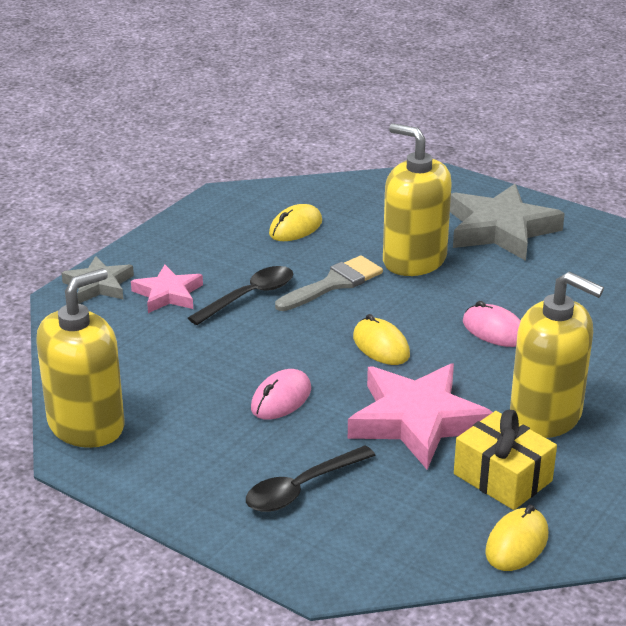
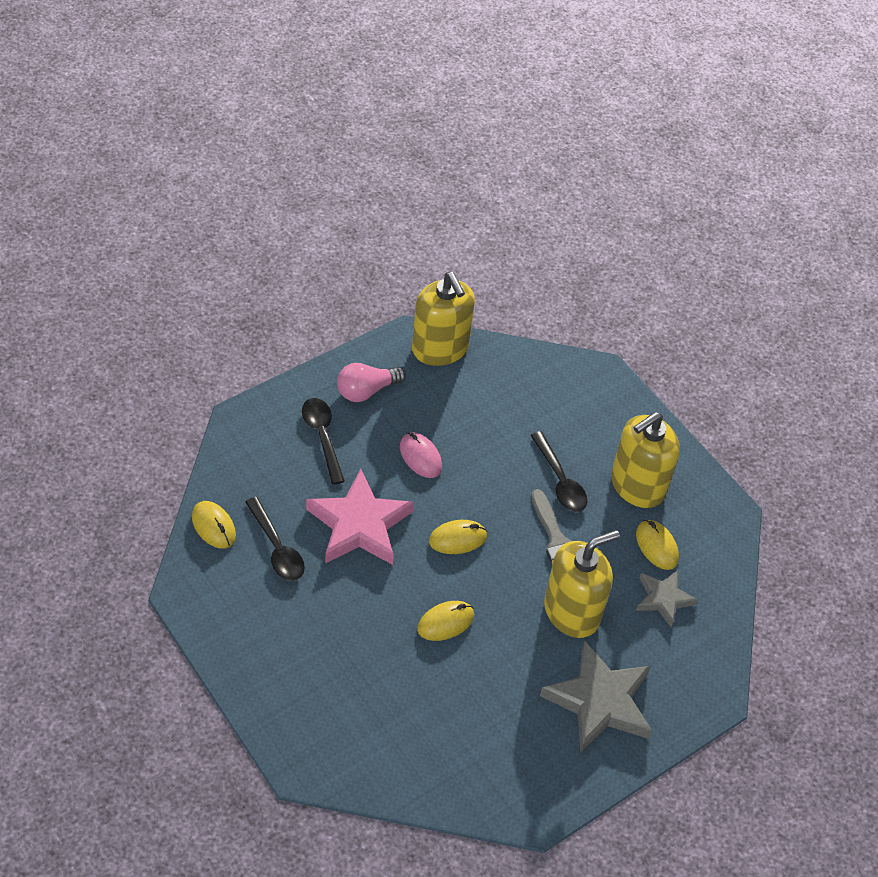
camera: 105 degrees right, 20 degrees up
(99, 285) = (612, 394): grey star -> grey star (663, 599)
(168, 294) = (583, 432): pink star -> none
(197, 470) = (366, 390): none -> pink light bulb
(494, 331) = (445, 622): pink mouse -> yellow mouse
(502, 477) = (277, 547): yellow gift -> black spoon
(546, 415) = (327, 605): yellow soap dispenser -> yellow soap dispenser (637, 485)

